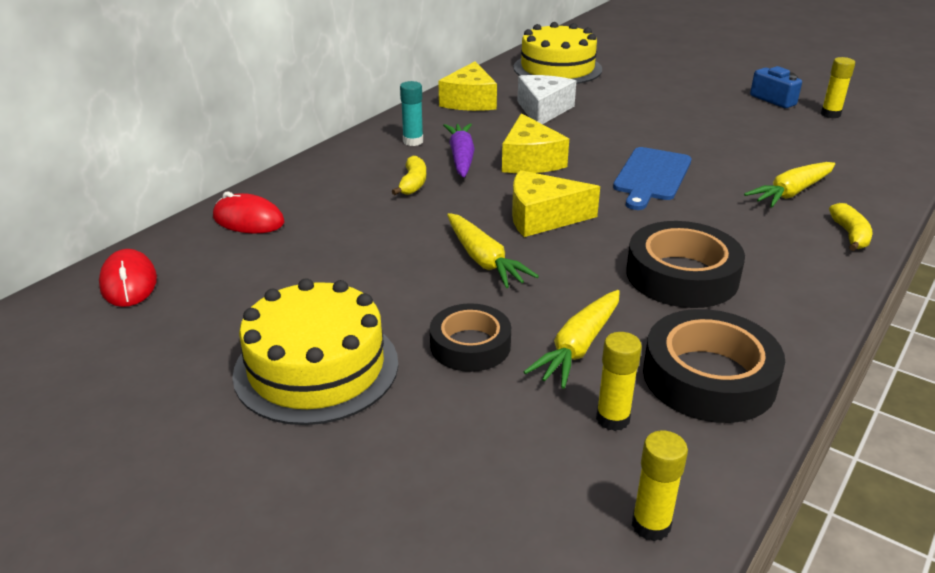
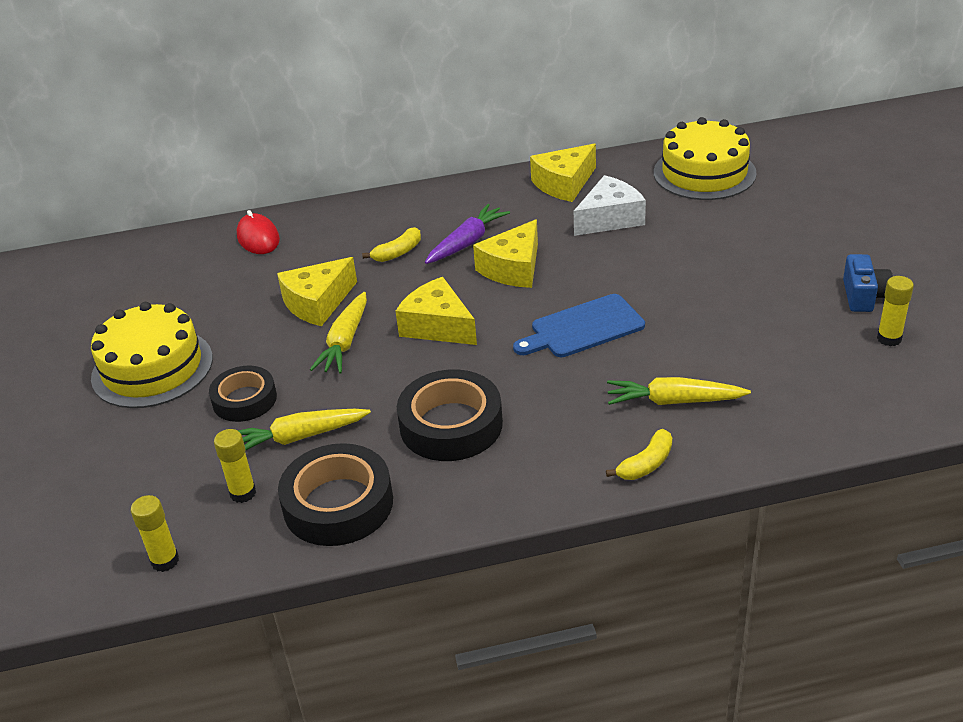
camera: 45 degrees right, 5 degrees up
(129, 283) = (142, 257): red mouse -> none
(404, 244) = (317, 303): none -> yellow cheese
(413, 141) = (456, 211): turquoise glue stick -> none

